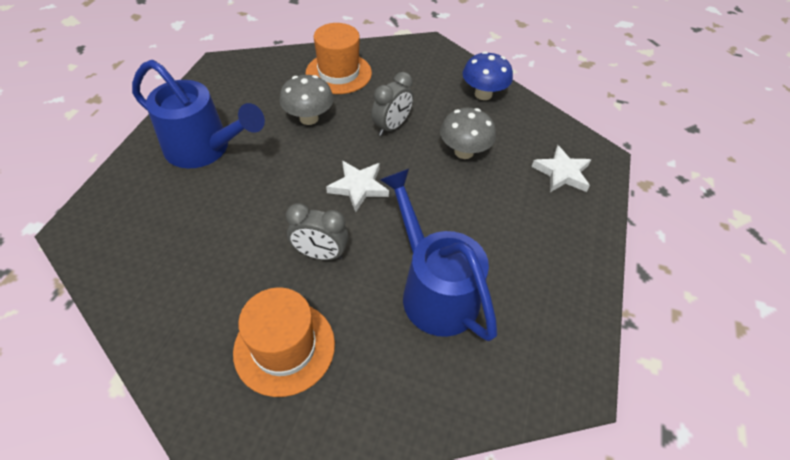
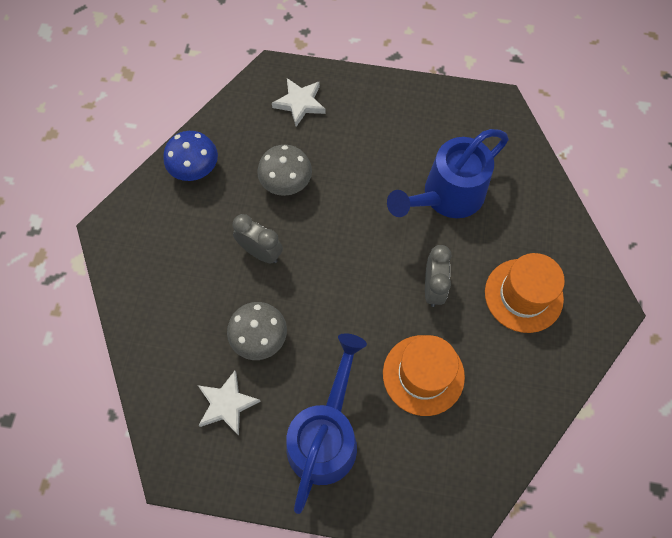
camera: 95 degrees left, 15 degrees up
(338, 73) = (175, 323): orange hat -> orange hat (423, 375)
(358, 187) = (350, 270): white star -> white star (227, 404)

